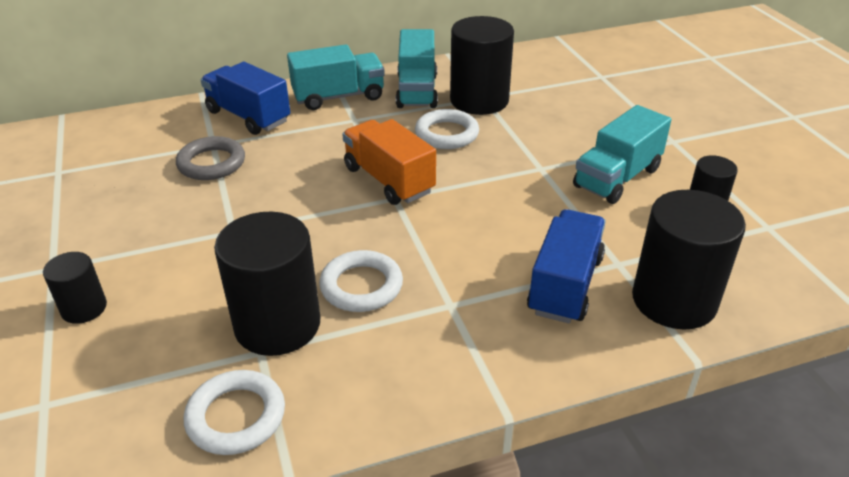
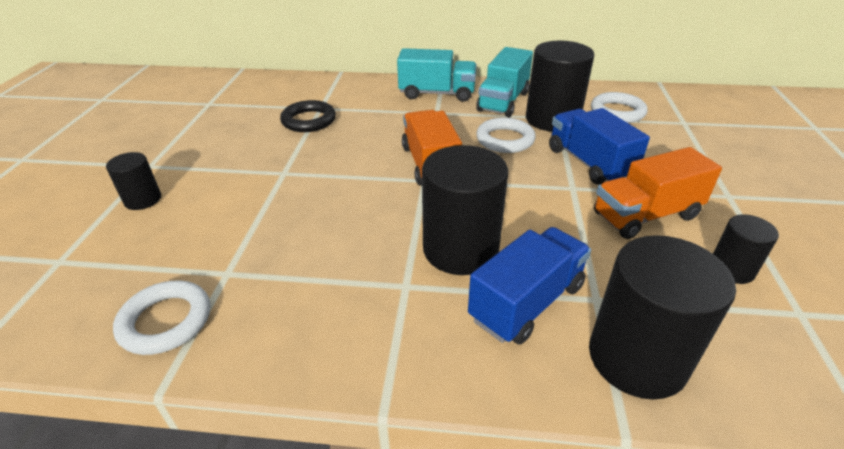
camera: 25 degrees right, 0 degrees up
(211, 163) = (309, 120): grey ring -> black ring
(248, 116) = (360, 94): blue truck -> blue truck (589, 163)
(277, 324) = (256, 255): black cylinder -> black cylinder (460, 249)
(361, 286) = (344, 244): white ring -> white ring (617, 112)
(617, 178) = (646, 215): turquoise truck -> orange truck

